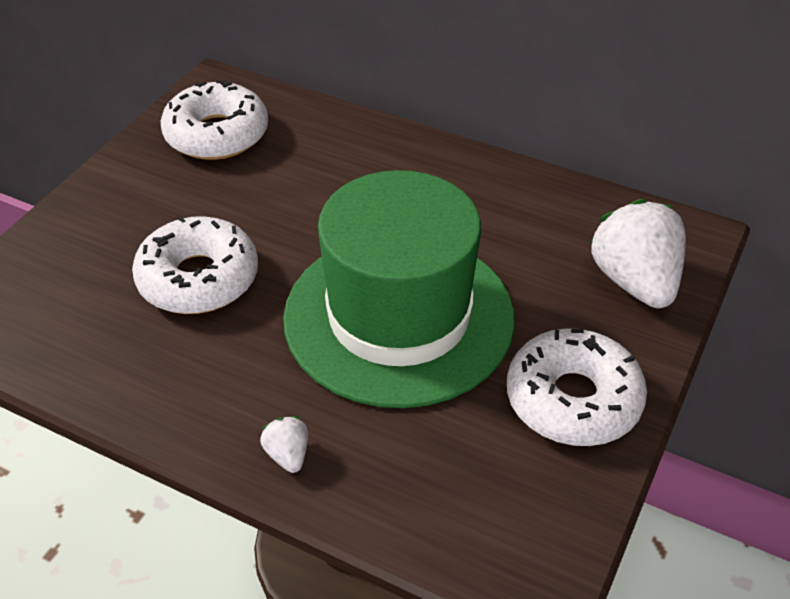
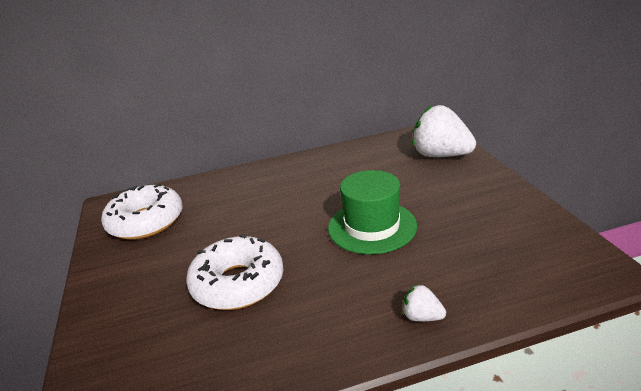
camera: 40 degrees left, 15 degrees down
(399, 317) = (372, 227): green hat -> green hat, size x0.57
(573, 399) = (493, 203): white donut -> none

